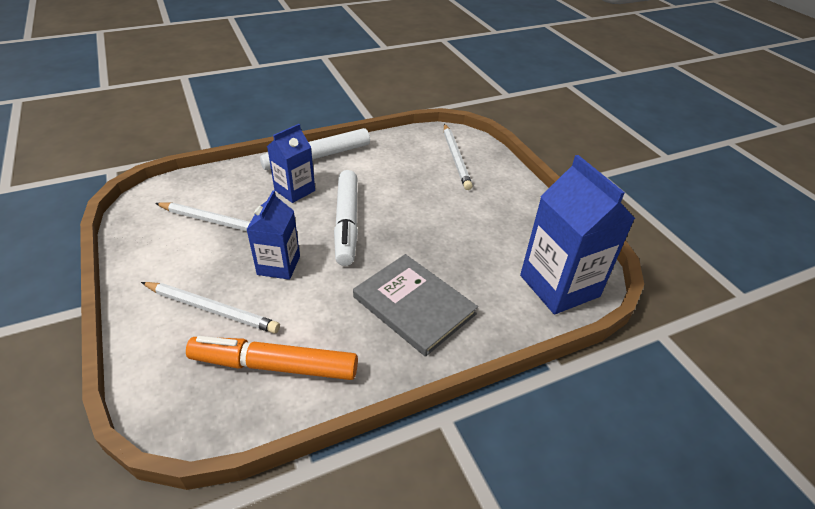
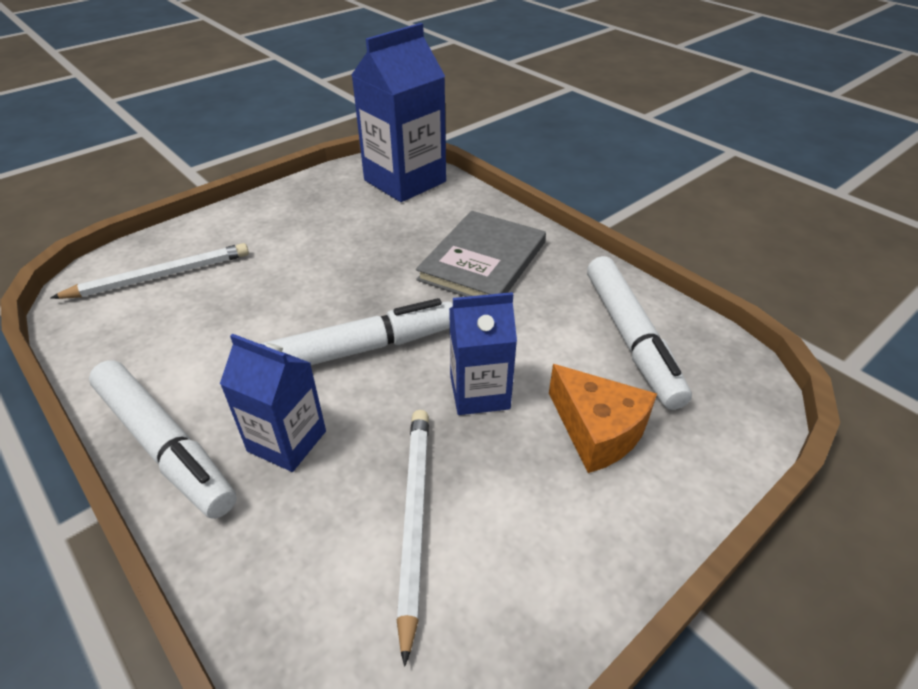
camera: 105 degrees left, 0 degrees up
(211, 309) = (597, 431): white pencil -> orange cheese
(274, 366) = (631, 338): orange marker -> white marker

